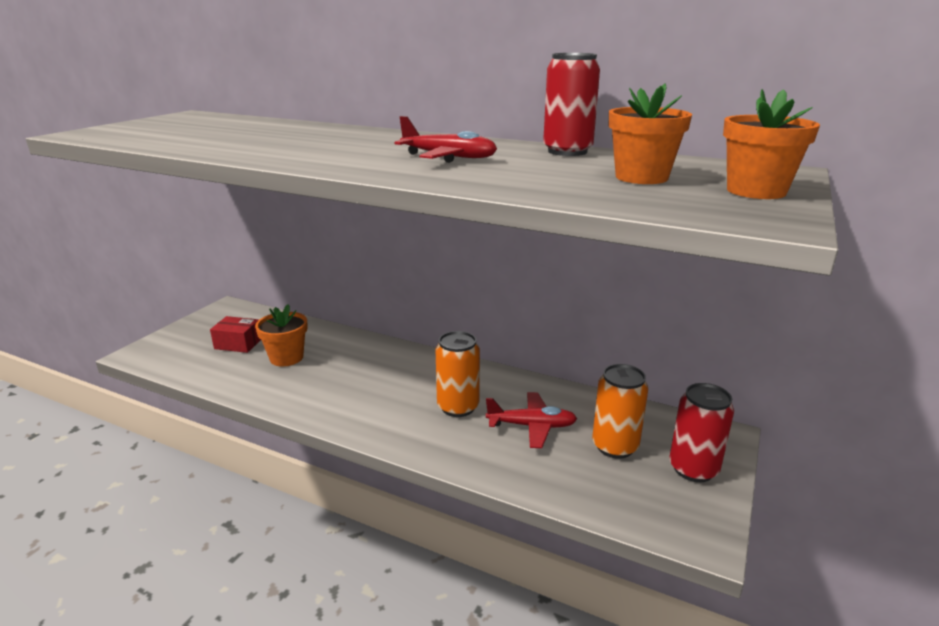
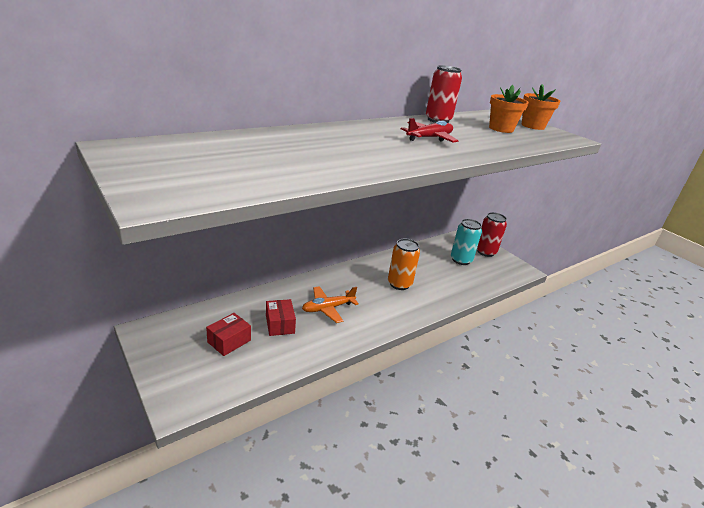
camera: 65 degrees left, 5 degrees up
(286, 358) = (280, 324): orange flower pot -> red box
(343, 374) = (328, 308): none -> orange plane
(532, 426) = (432, 271): red plane -> none
(615, 446) = (461, 260): orange can -> turquoise can

